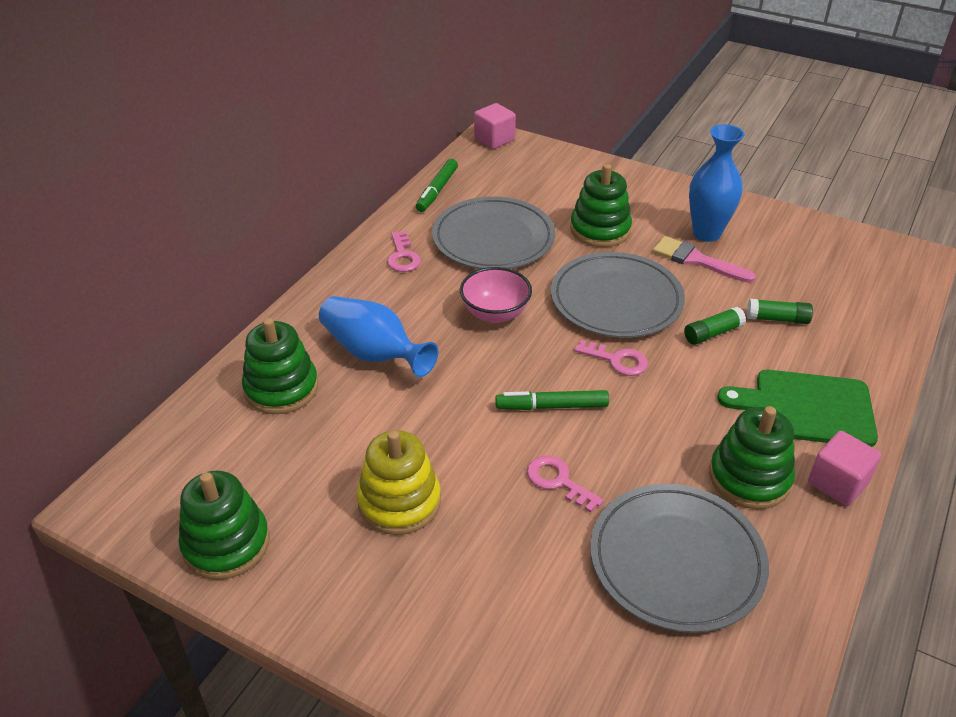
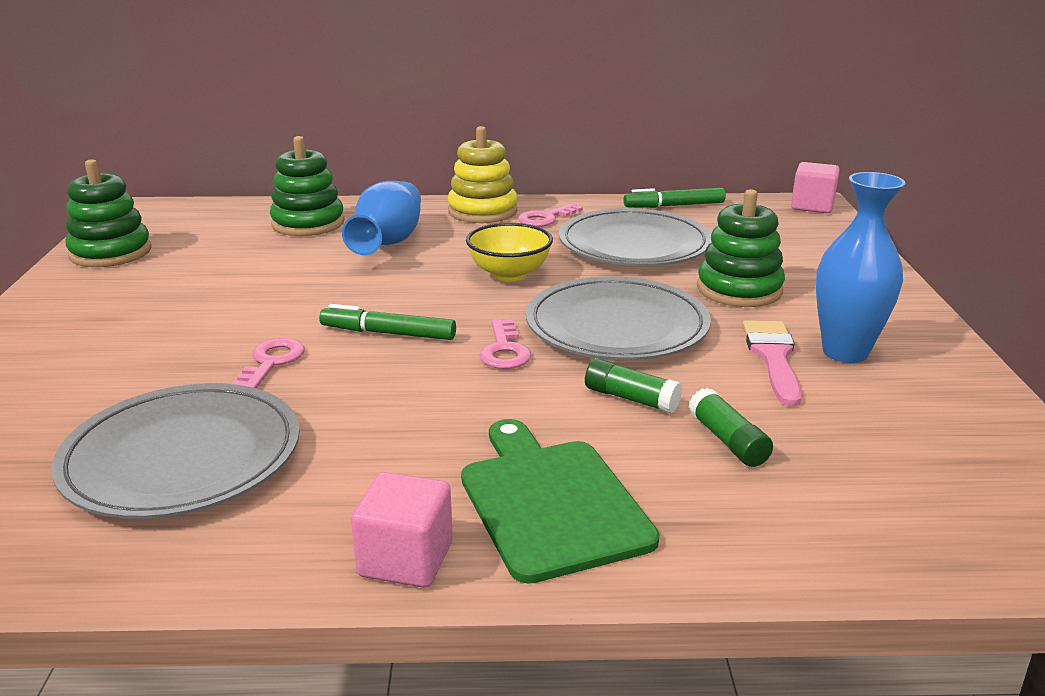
camera: 60 degrees right, 15 degrees down
(399, 502) = (194, 299): yellow stacking toy -> yellow stacking toy (482, 211)
(495, 313) = (509, 274): pink bowl -> yellow bowl
(552, 406) = (388, 333): green marker -> green marker turned 45 degrees counterclockwise
(749, 478) = (363, 481): green stacking toy -> none

